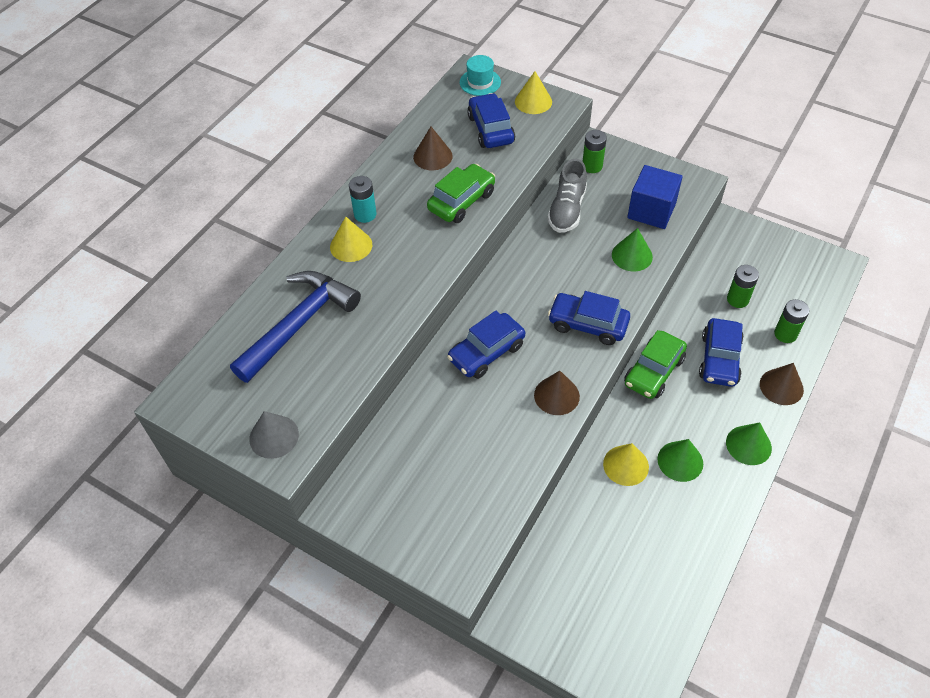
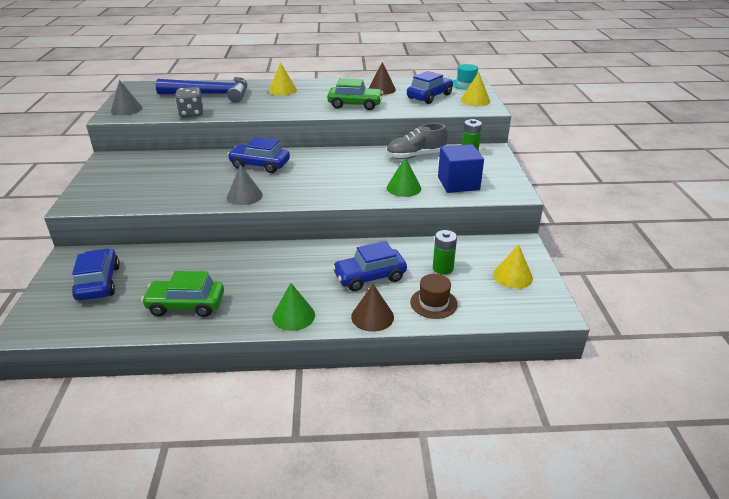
camera: 55 degrees right, 20 degrees down
(355, 367) = (191, 114): none -> grey dice
(365, 214) = (311, 87): turquoise battery -> none
(556, 395) = (244, 196): brown cone -> grey cone
(588, 324) = (319, 189): blue car -> blue car (98, 282)
(626, 465) = (228, 264): yellow cone -> yellow cone (512, 276)
(653, 371) = (327, 251): green car -> green car (186, 305)
(680, 461) = (250, 286): green cone -> none
(785, 334) = (433, 303): green battery -> brown hat

